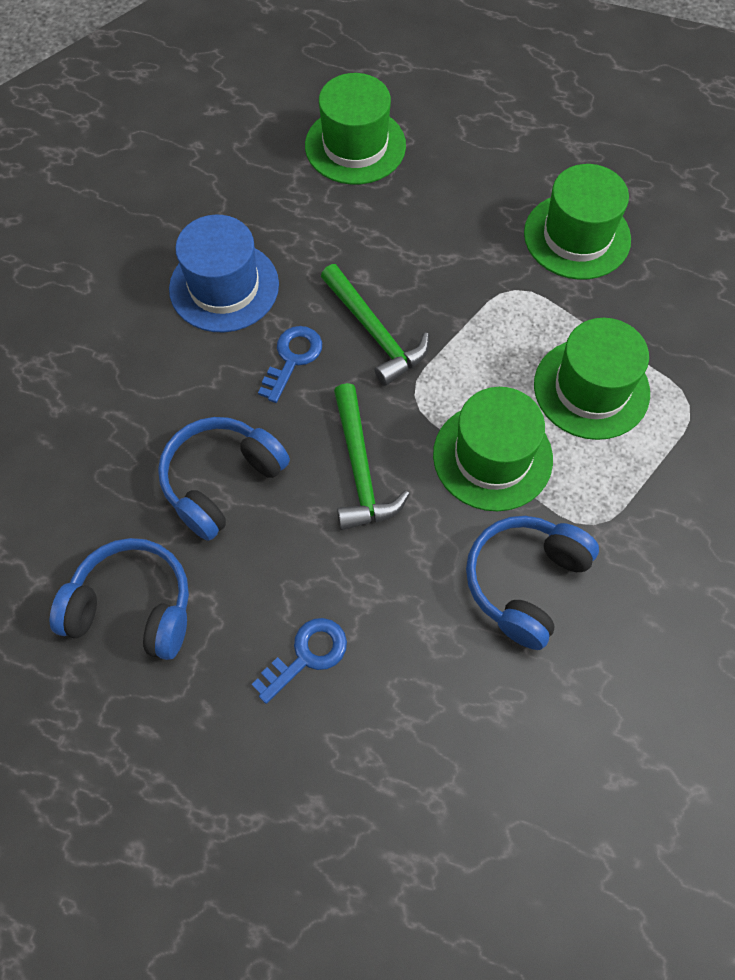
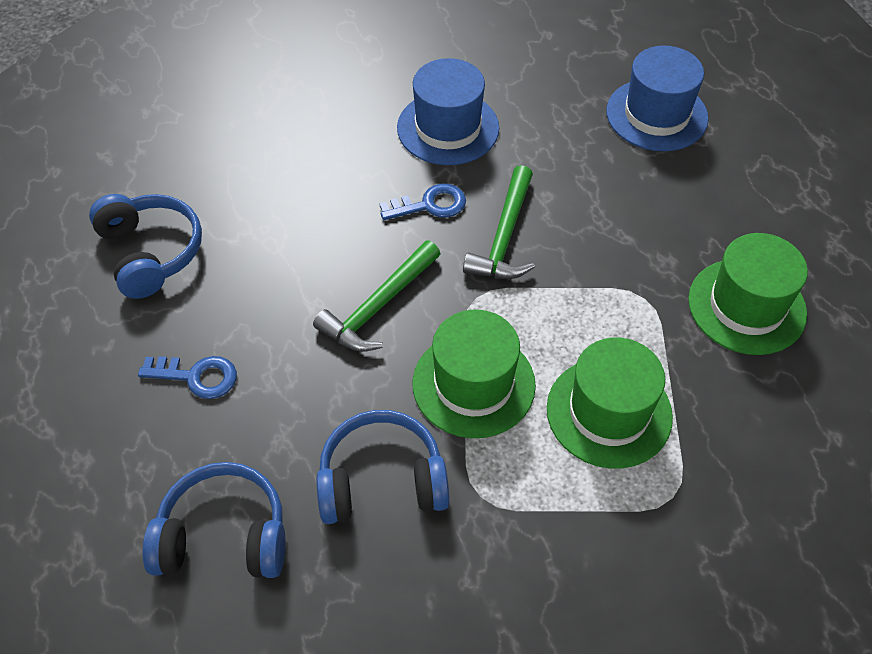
camera: 50 degrees right, 10 degrees down
(222, 481) = (290, 234): blue headphones -> blue headphones (223, 536)
(355, 145) = (656, 115): green hat -> blue hat

